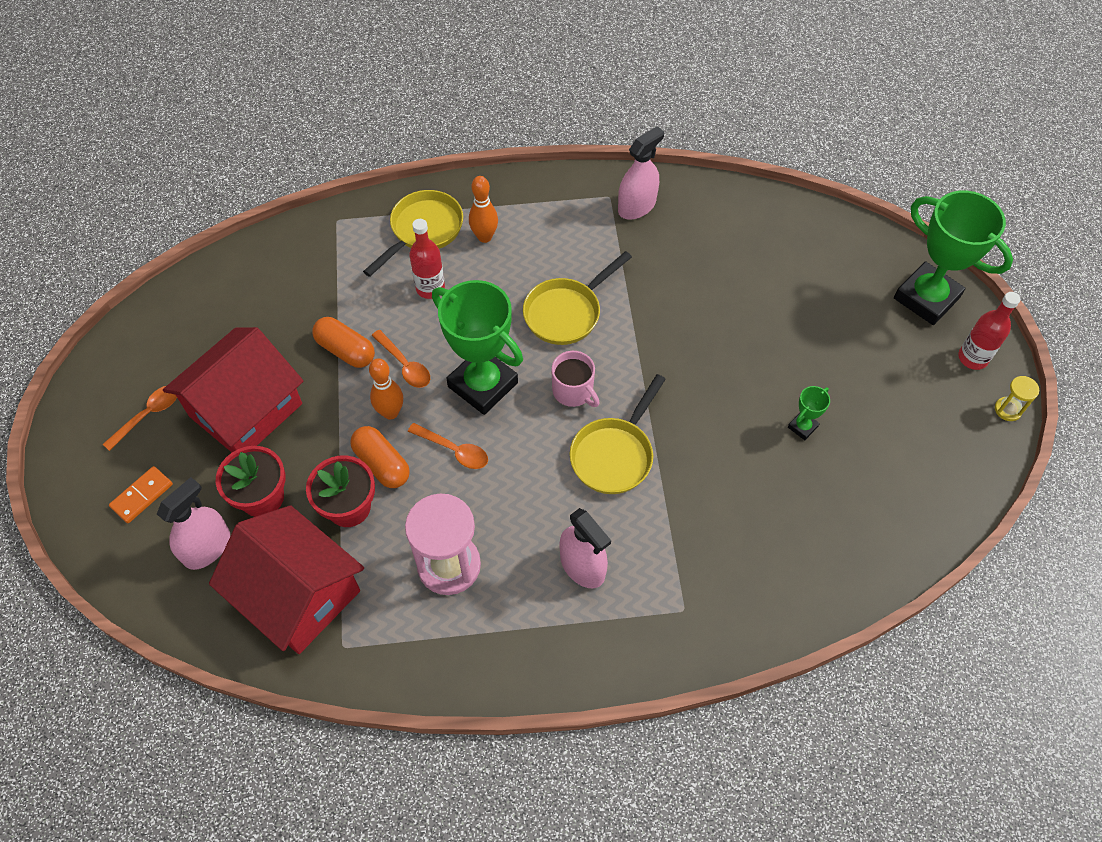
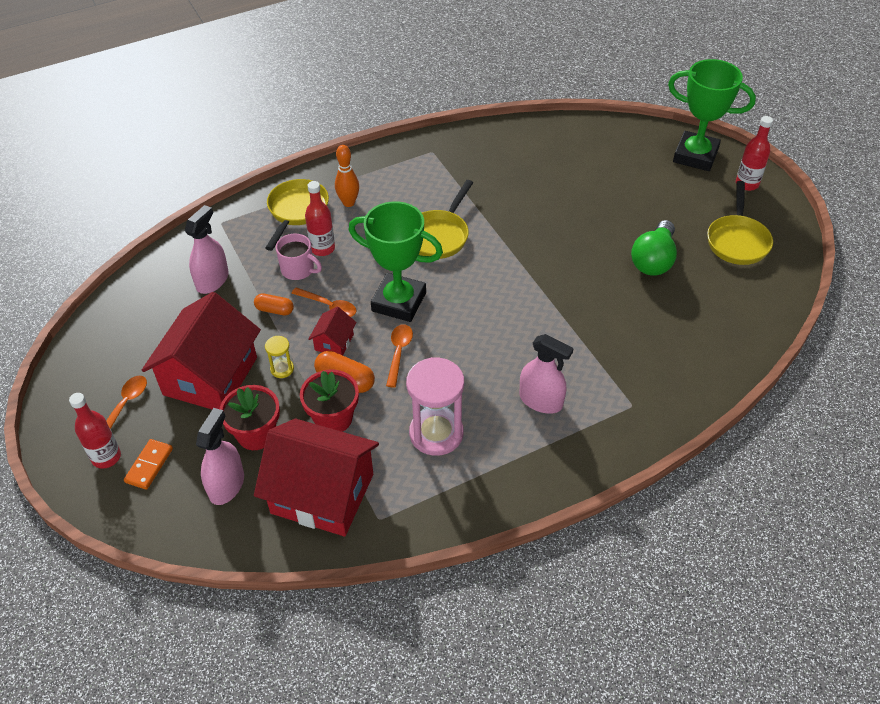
camera: 20 degrees left, 10 degrees down
(105, 470) = (106, 457): none -> red bottle
(346, 350) = (275, 310): orange capsule -> orange capsule, size x0.67
(390, 412) = (334, 342): orange bowling pin -> red house
(453, 450) = (399, 353): orange spoon -> orange spoon turned 90 degrees counterclockwise
(573, 391) = (472, 286): pink mug -> pink mug (298, 269)
(614, 454) = (526, 319): yellow pan -> yellow pan (737, 241)
(636, 206) = (456, 152): pink spray bottle -> pink spray bottle (212, 280)
(802, 427) = (653, 260): green trophy -> green light bulb
(1007, 409) = (787, 209): yellow hourglass -> yellow hourglass (282, 369)

